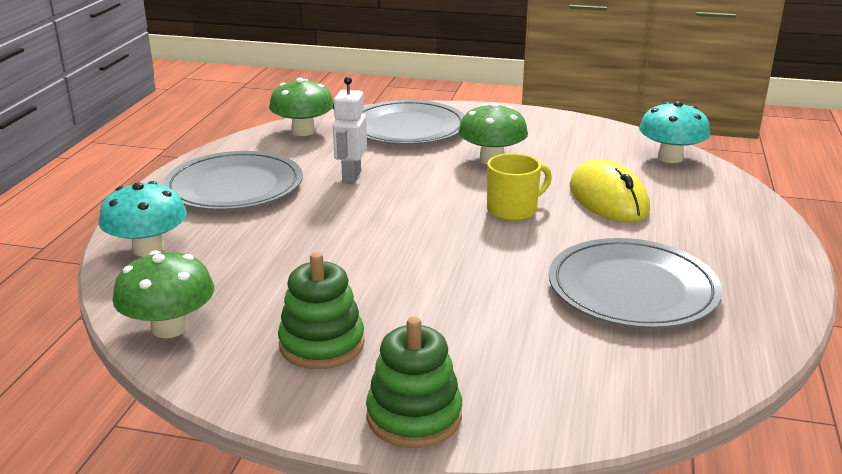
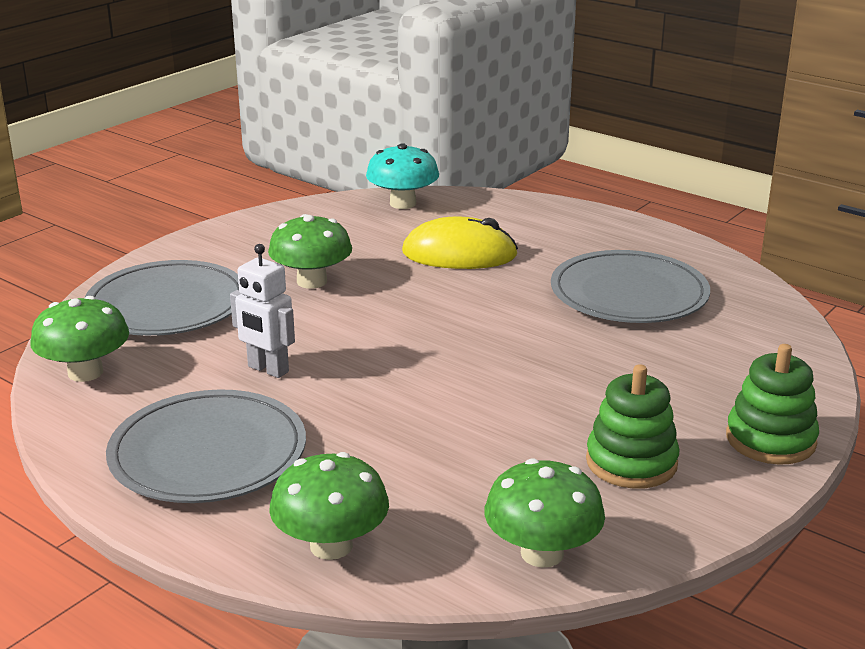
camera: 65 degrees left, 0 degrees up
(148, 249) = (331, 545): turquoise mushroom -> green mushroom
(513, 210) = (440, 302): yellow mug -> none

